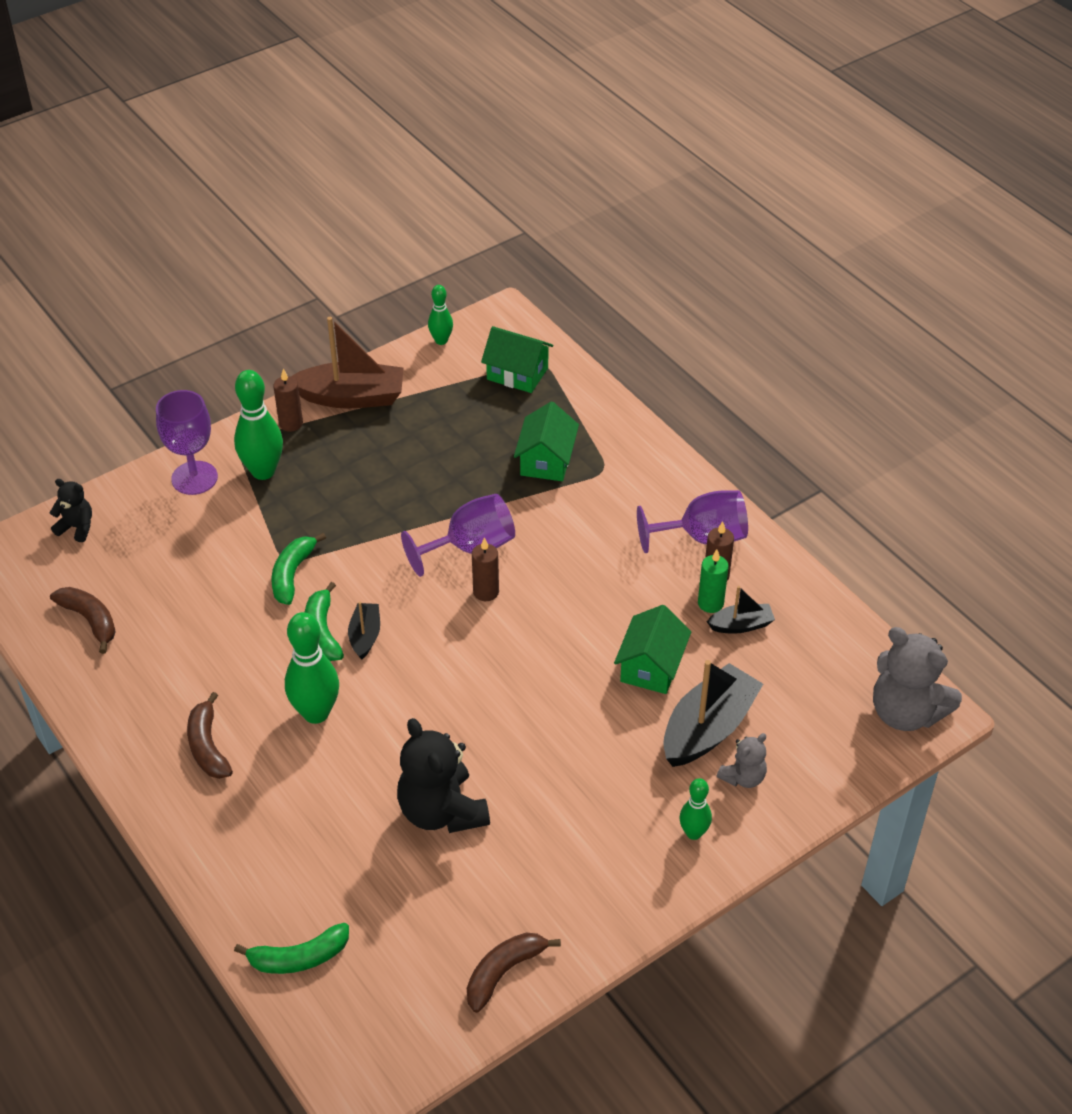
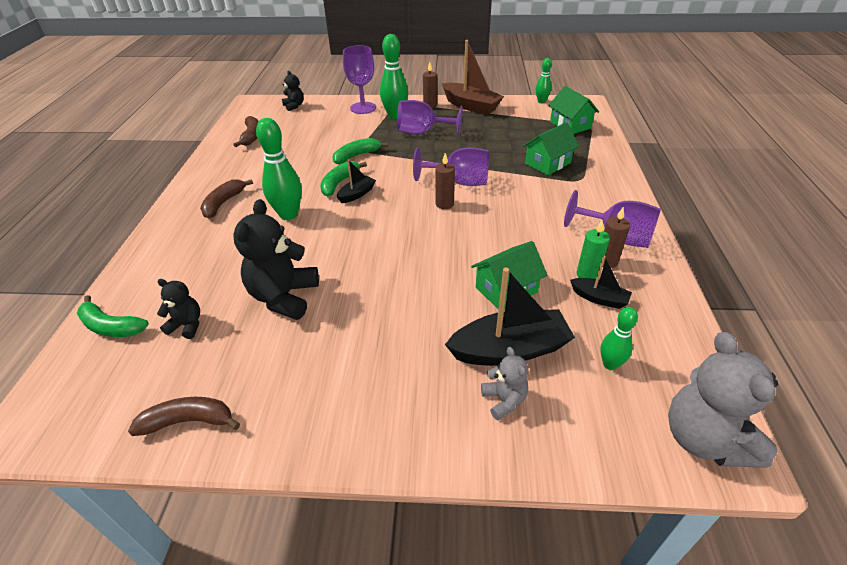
camera: 40 degrees right, 5 degrees down
(336, 484) = (422, 132): none -> purple goblet
(379, 903) = (187, 325): none -> black teddy bear
(693, 833) = (424, 416): green bowling pin -> green bowling pin (610, 364)
(743, 777) = (504, 400): grey teddy bear -> grey teddy bear turned 105 degrees counterclockwise

